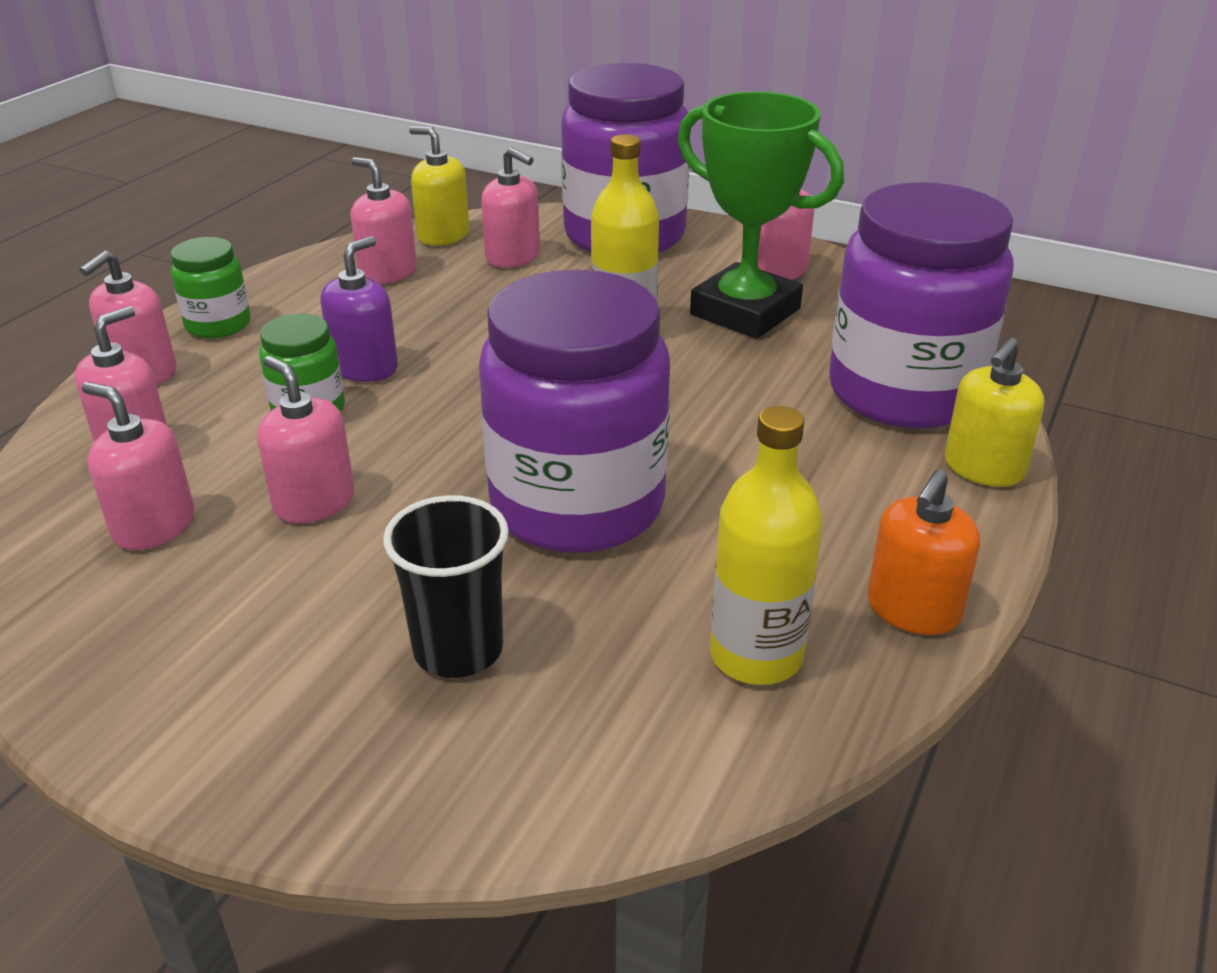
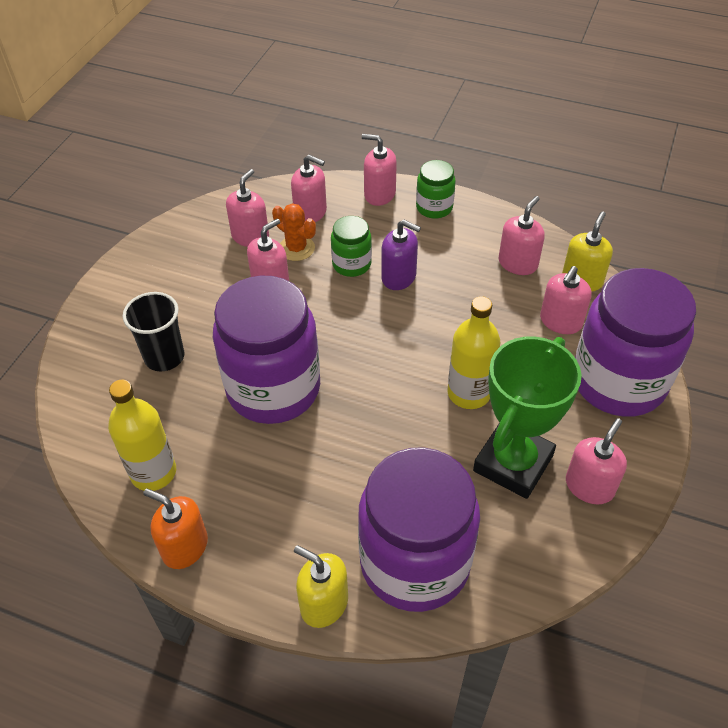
camera: 85 degrees right, 15 degrees up
(229, 468) = (296, 248): none -> orange cactus

